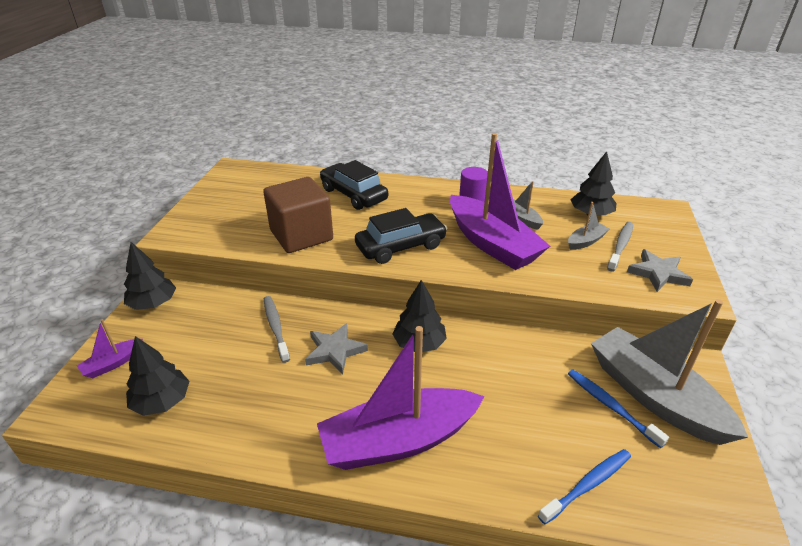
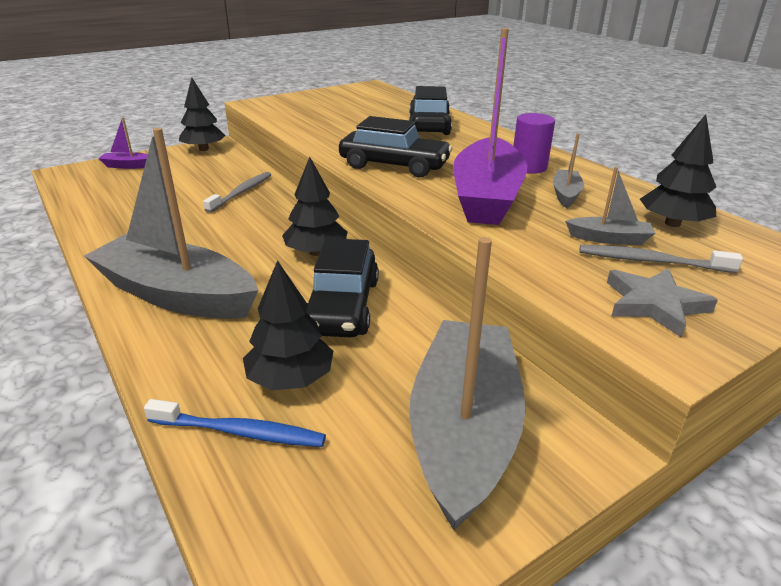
camera: 45 degrees right, 5 degrees down
(162, 401) = (111, 194): black tree -> black tree (290, 379)
(301, 235) = (333, 132): brown cube -> none
(335, 351) = (249, 223): grey star -> none
(399, 440) = (177, 295): purple boat -> grey boat
(499, 370) = (342, 306): none -> black car
(611, 406) = (393, 401): blue toothbrush -> none
(620, 246) = (652, 261): grey toothbrush -> grey toothbrush turned 150 degrees counterclockwise

